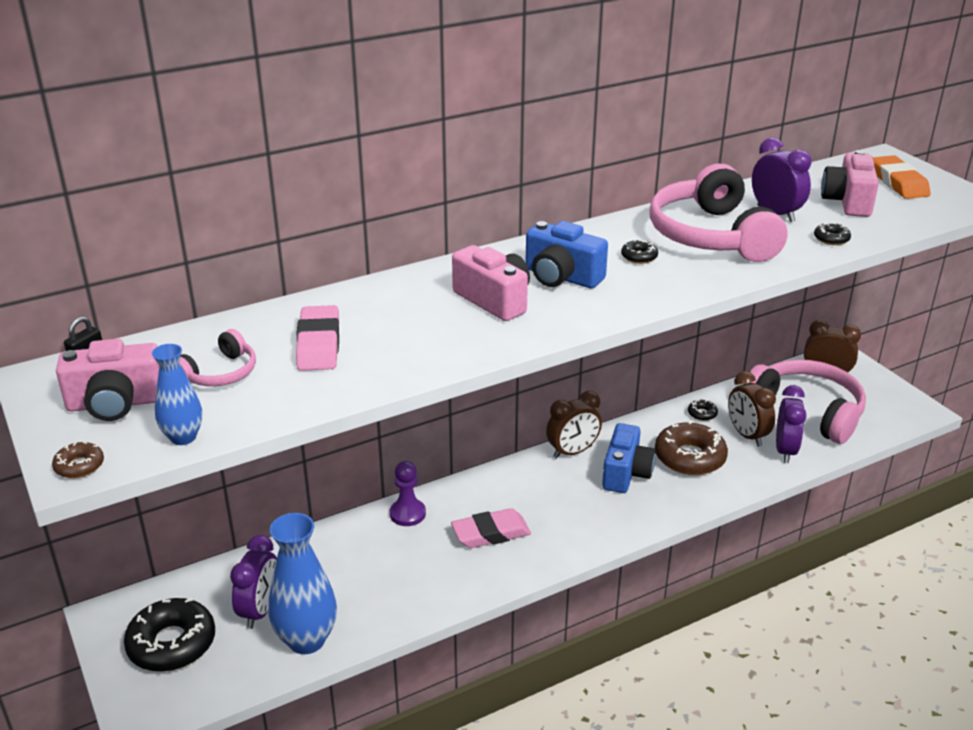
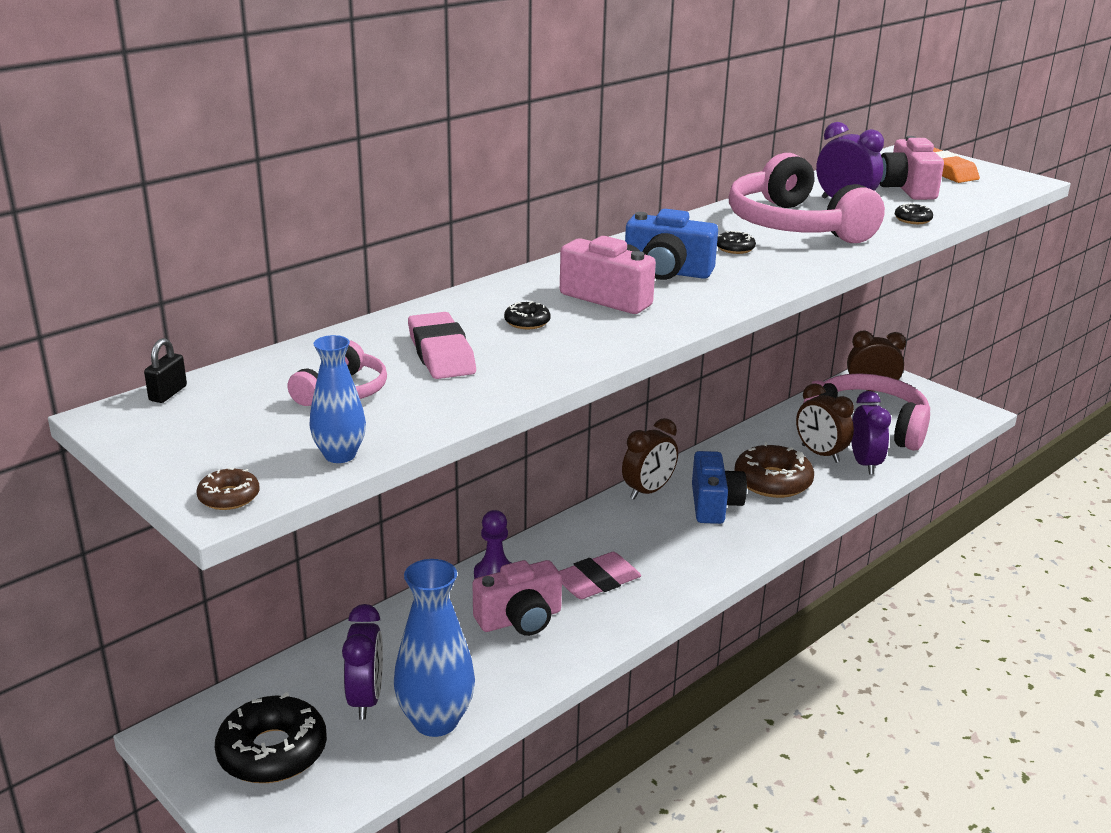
camera: 15 degrees left, 5 degrees down
(116, 403) = (234, 432): pink camera -> pink camera (520, 619)
(702, 414) = (765, 439): black donut -> black donut (527, 322)

